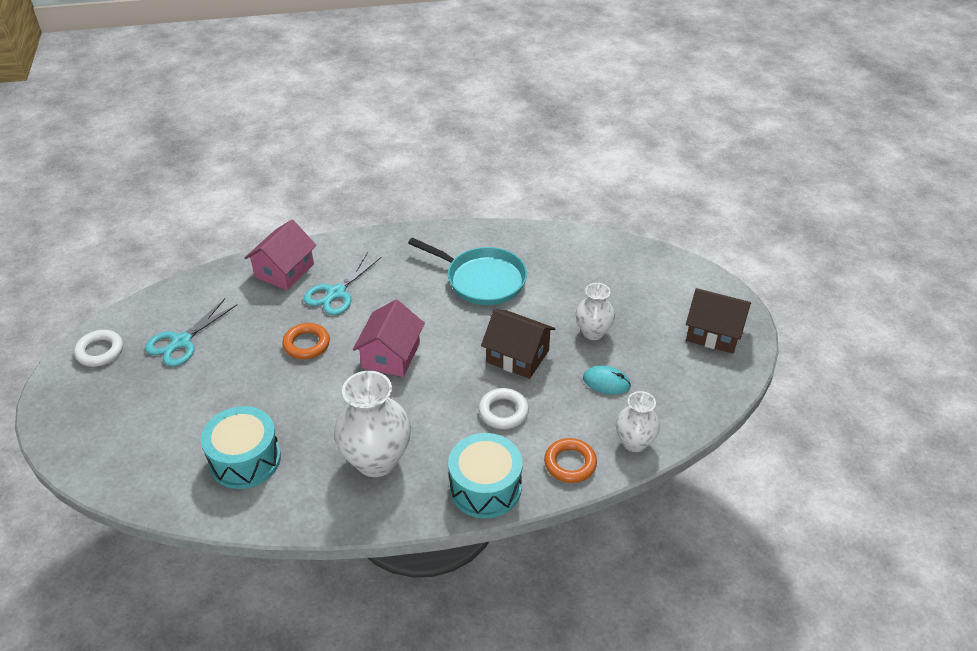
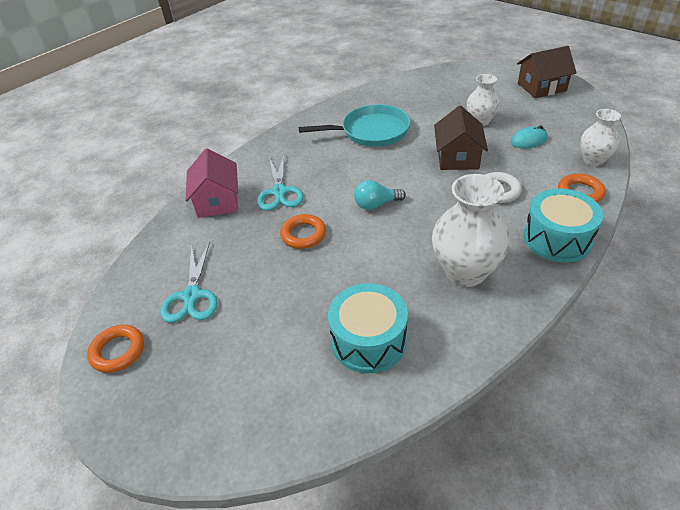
camera: 35 degrees left, 0 degrees up
(100, 351) = (118, 351): white ring -> orange ring
(391, 355) = (376, 204): pink house -> turquoise light bulb
(517, 356) = (457, 157): brown house -> brown house turned 75 degrees counterclockwise

